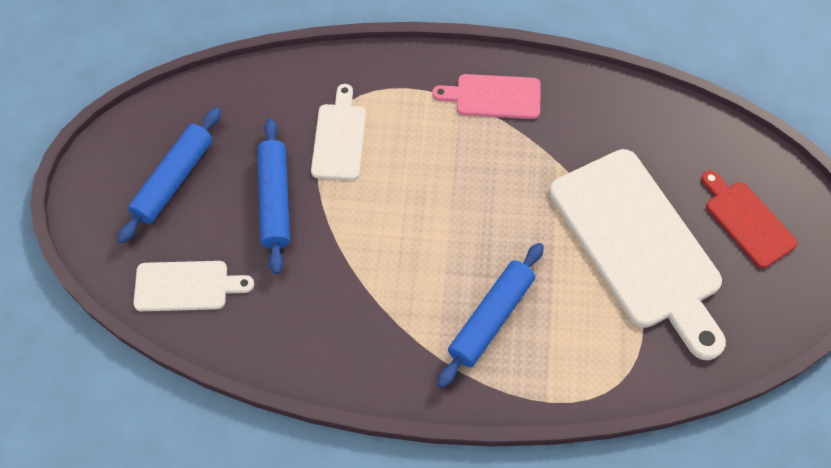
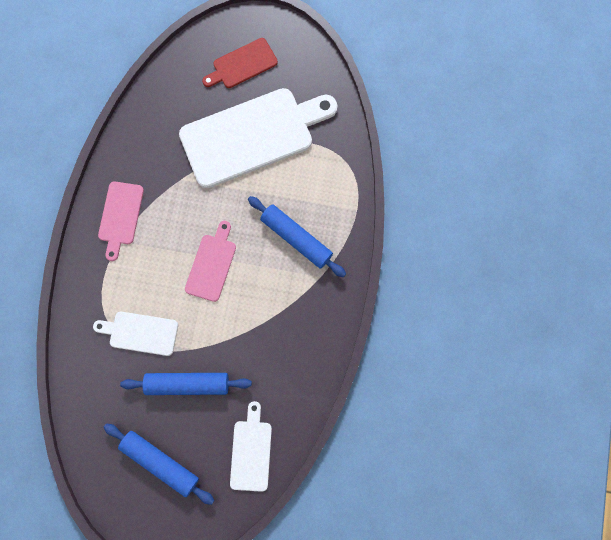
camera: 85 degrees left, 15 degrees up
(440, 212) = (212, 264): none -> pink cutting board

